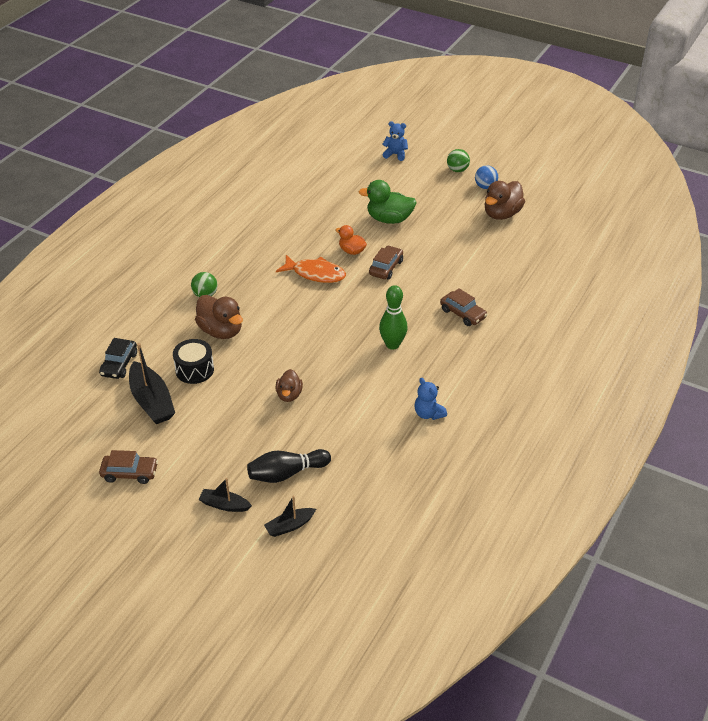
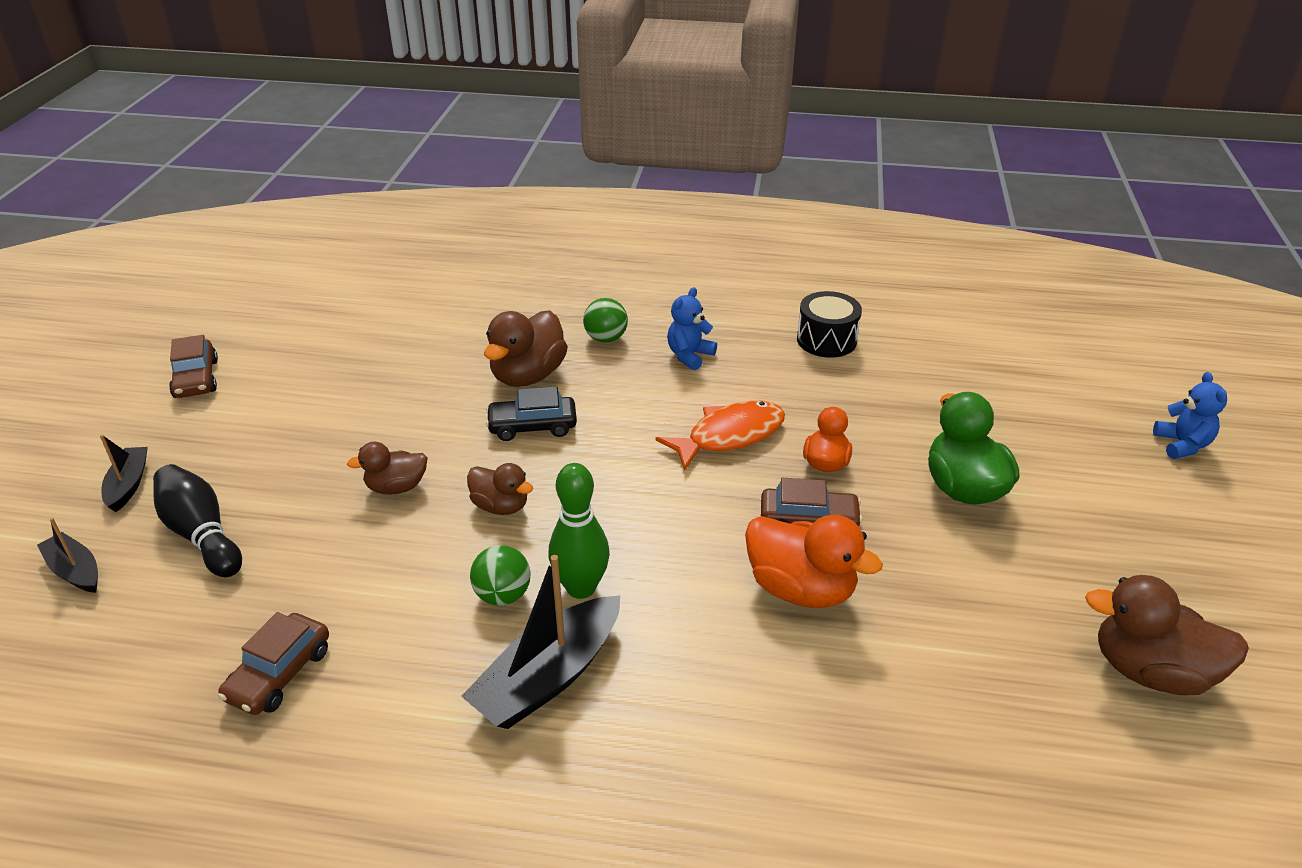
camera: 70 degrees right, 5 degrees down
(119, 364) = (418, 309): black car -> black car (532, 426)
(152, 401) = (348, 357): black boat -> black boat (548, 677)
(194, 370) = (428, 375): black drum -> black drum (826, 340)
(315, 274) = (730, 436): orange fish -> orange fish turned 120 degrees counterclockwise
(324, 360) = (501, 506): none -> brown duck
(424, 282) = (801, 589): none -> orange duck
(428, 414) = (389, 696): blue teddy bear -> blue teddy bear (689, 356)
(457, 170) = (1235, 551): green ball -> green ball (503, 595)
(463, 313) = (734, 680): brown car -> brown car (279, 674)
(485, 187) = (1225, 615): blue ball -> none

